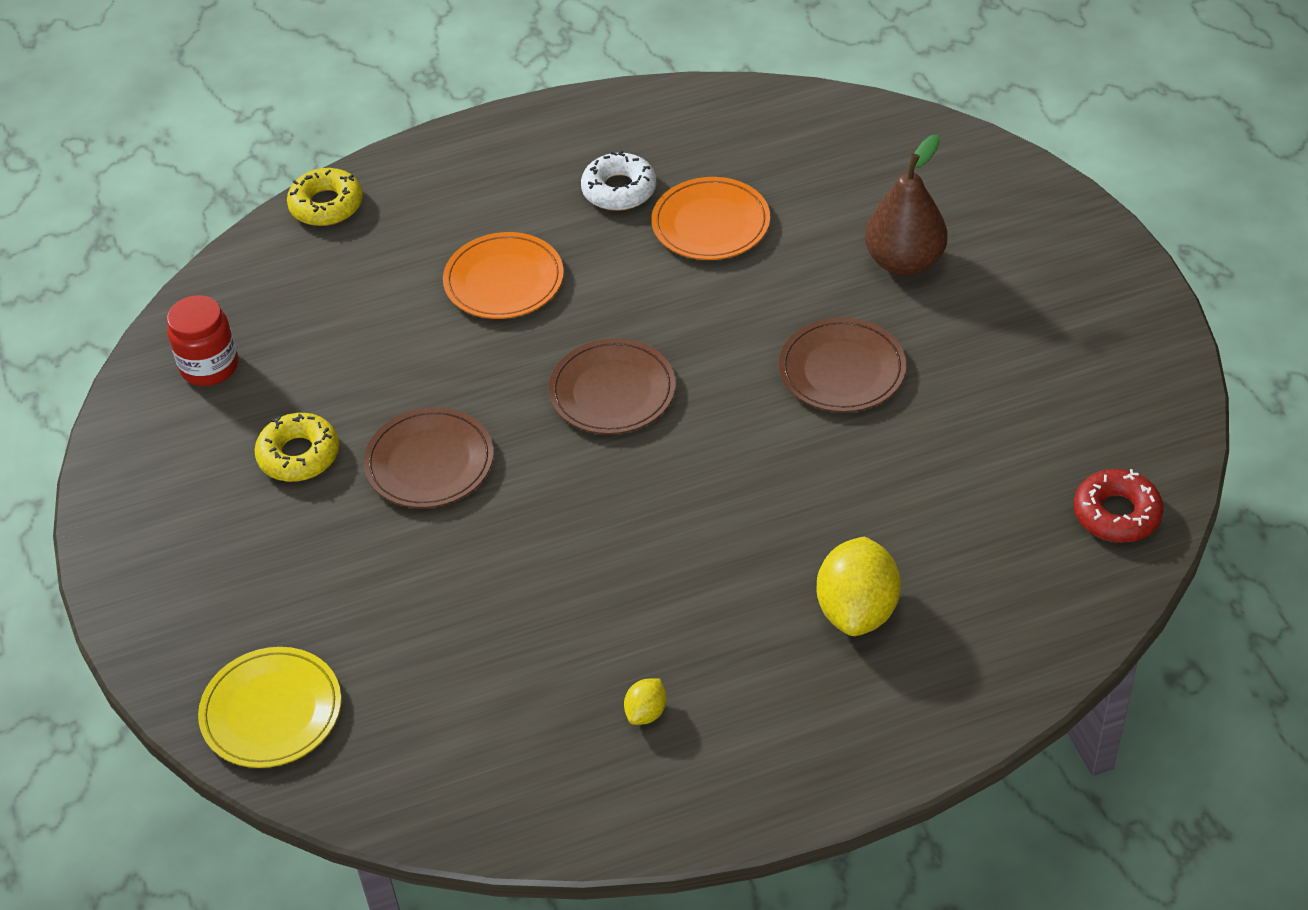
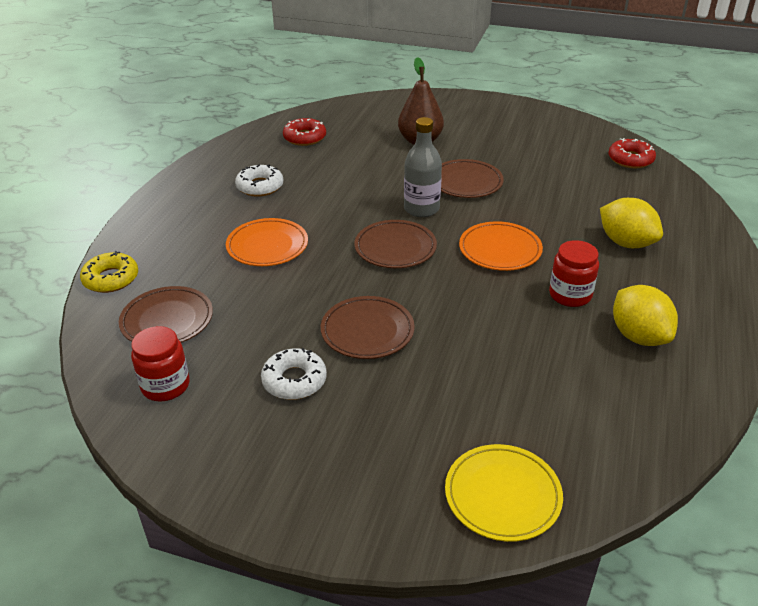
camera: 55 degrees left, 10 degrees down
(299, 455) = (294, 380): yellow donut -> white donut
(302, 296) = (167, 320): none -> brown plate
(646, 712) = (638, 336): yellow lemon -> yellow lemon, size x2.10
(672, 607) = (570, 295): none -> red jar
(711, 224) = (323, 173): orange plate -> orange plate (500, 250)
(726, 364) = (421, 209): none -> grey bottle
(782, 149) = (305, 137): none -> red donut

